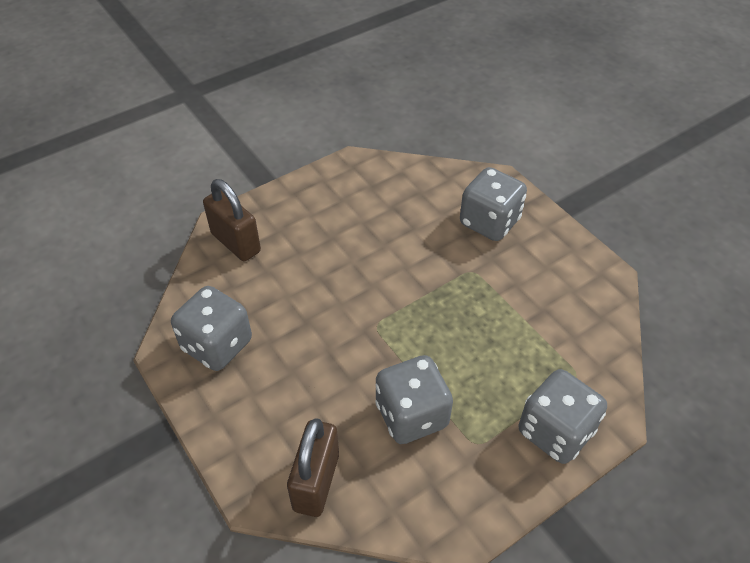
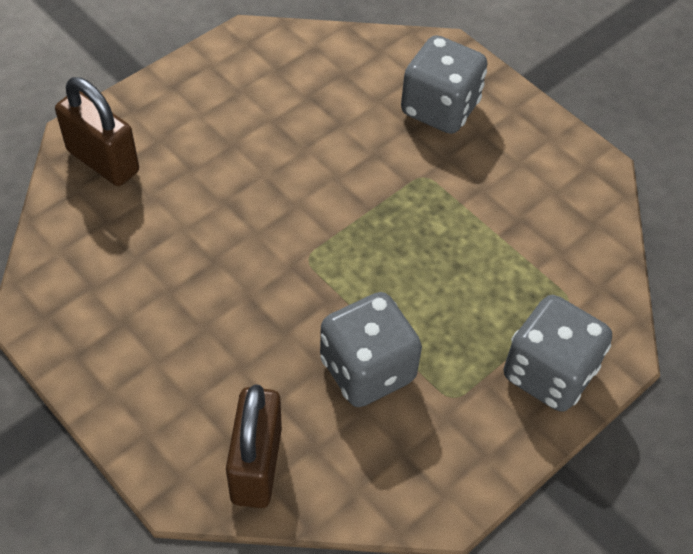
camera: 10 degrees left, 5 degrees up
(217, 345) = (99, 302): grey dice -> none

